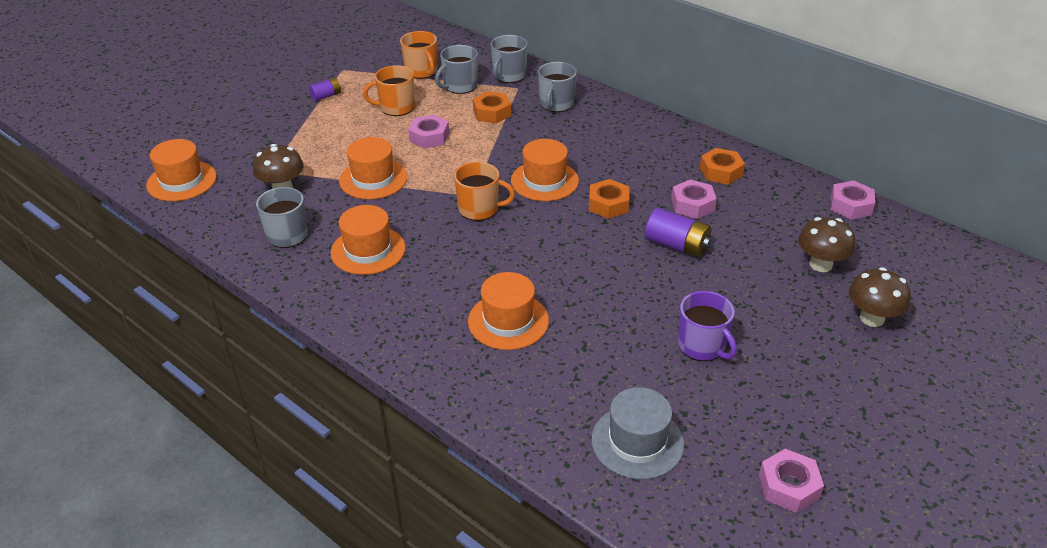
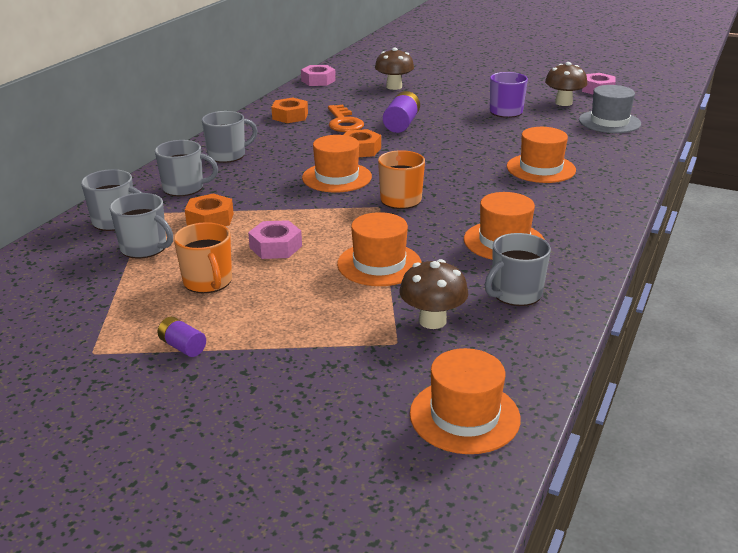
camera: 105 degrees left, 10 degrees down
(421, 71) = (102, 282): orange mug -> none
(621, 128) = (227, 155): none -> grey mug
(692, 205) = (343, 122): pink nut -> orange key
(872, 318) = (439, 75): brown mushroom -> brown mushroom (563, 103)

